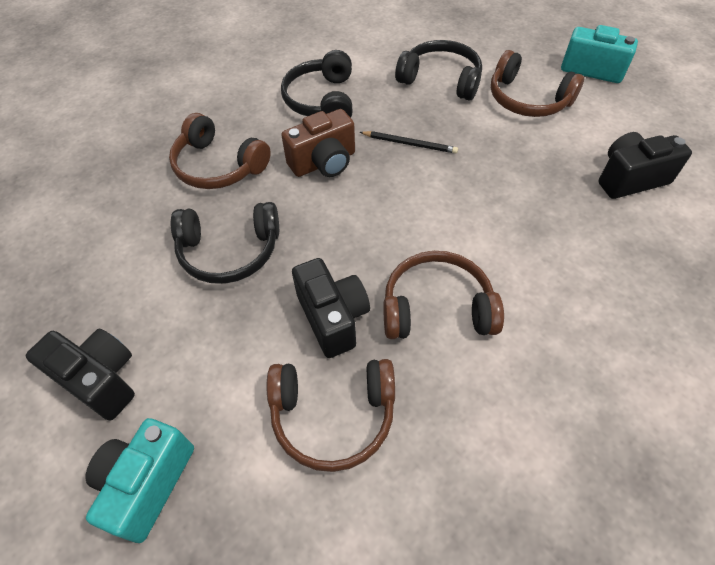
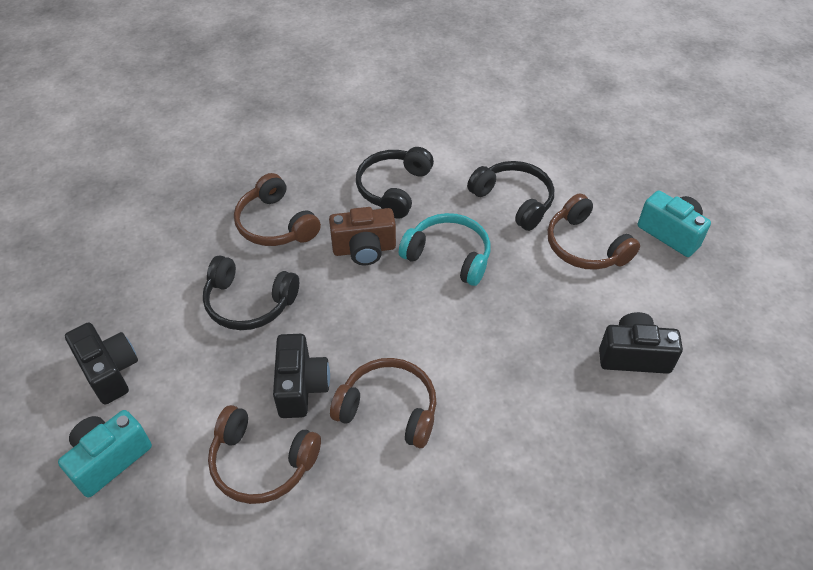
camera: 20 degrees right, 5 degrees down
(410, 144) = (448, 256): black pencil -> turquoise headphones

